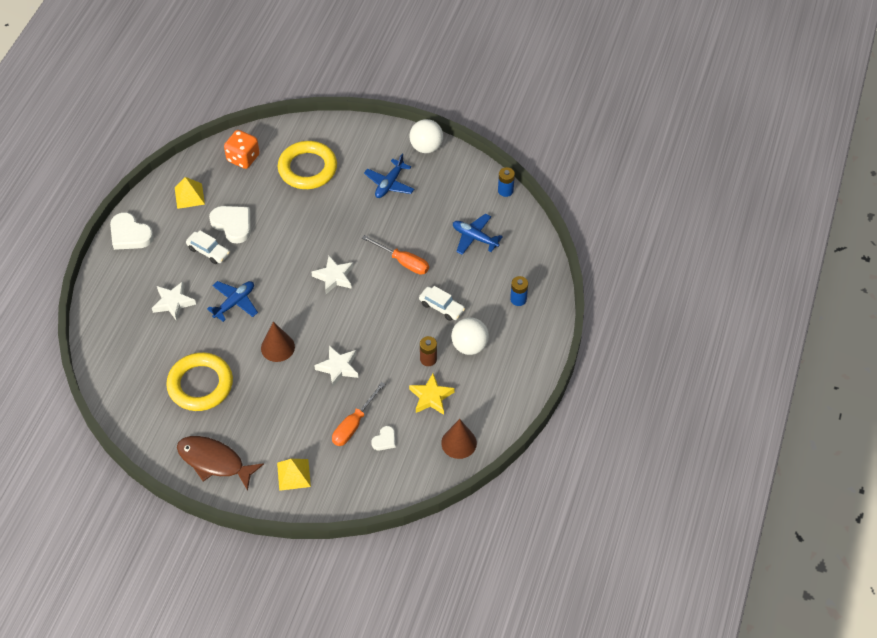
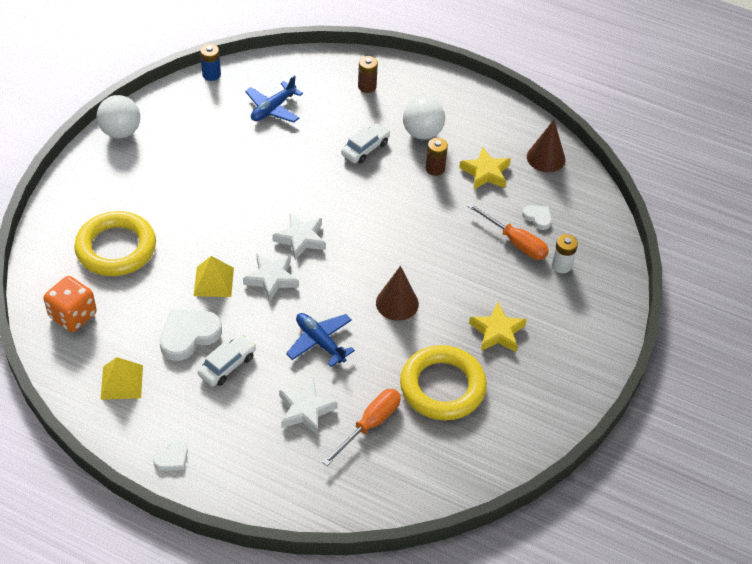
camera: 85 degrees left, 5 degrees down
(130, 234) = (172, 458): white heart -> white heart, size x0.53
(214, 462) = (557, 379): brown fish -> none
(257, 417) = (497, 332): none -> yellow star
(293, 474) = (578, 303): yellow pyramid -> yellow pyramid (213, 281)
(333, 460) = (561, 265): none -> white battery
(338, 367) = (435, 248): white star -> white star (272, 279)
(389, 184) = (168, 172): blue plane -> none
(403, 262) = (293, 173): orange screwdriver -> orange screwdriver (370, 424)
(518, 299) = (367, 86): blue battery -> brown battery

